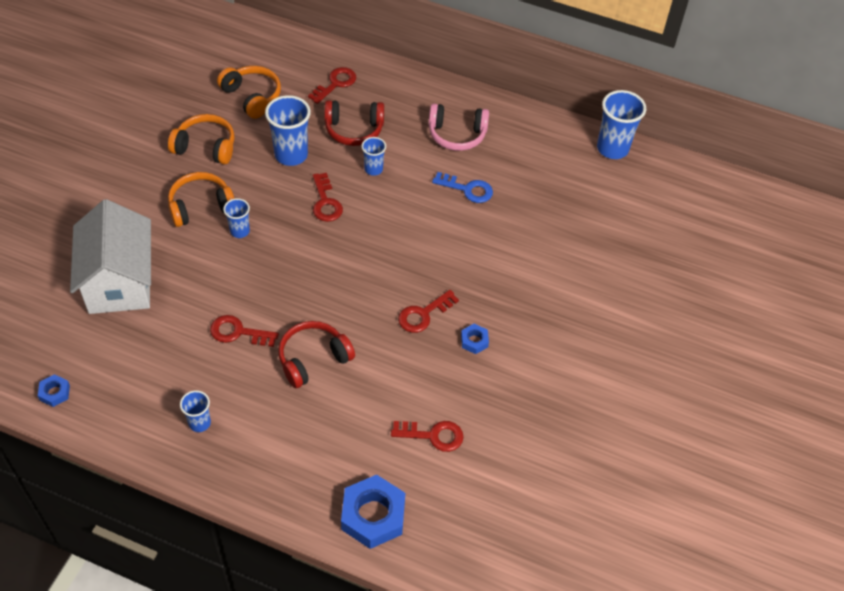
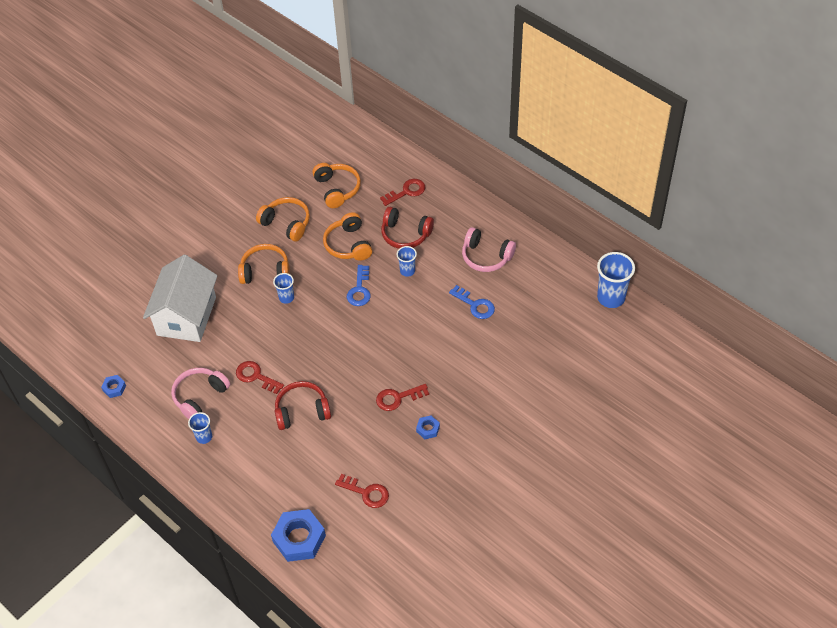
camera: 25 degrees right, 0 degrees up
(175, 374) = (200, 396): none -> pink headphones
(291, 155) = (348, 244): blue cup -> orange headphones
(325, 202) = (359, 290): red key -> blue key

